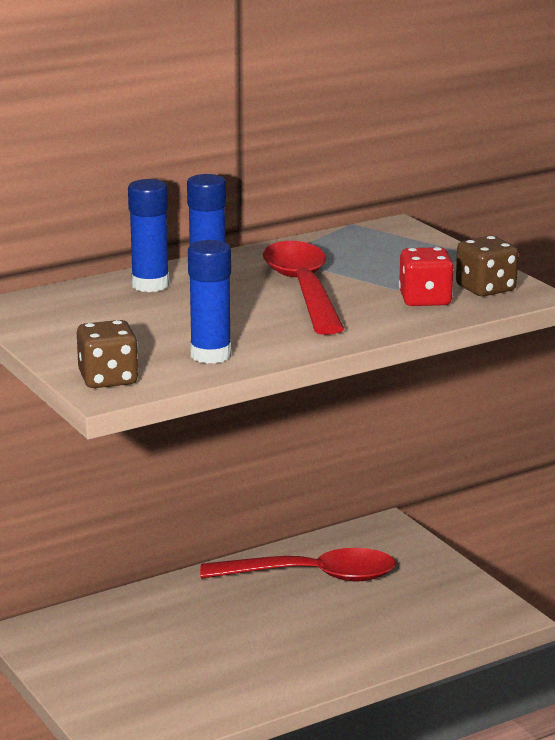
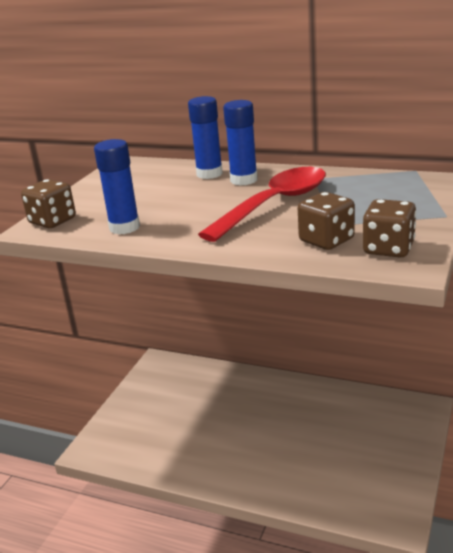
camera: 55 degrees right, 5 degrees up
(312, 576) = (328, 414): red spoon -> none
(425, 300) = (326, 240): red dice -> brown dice

